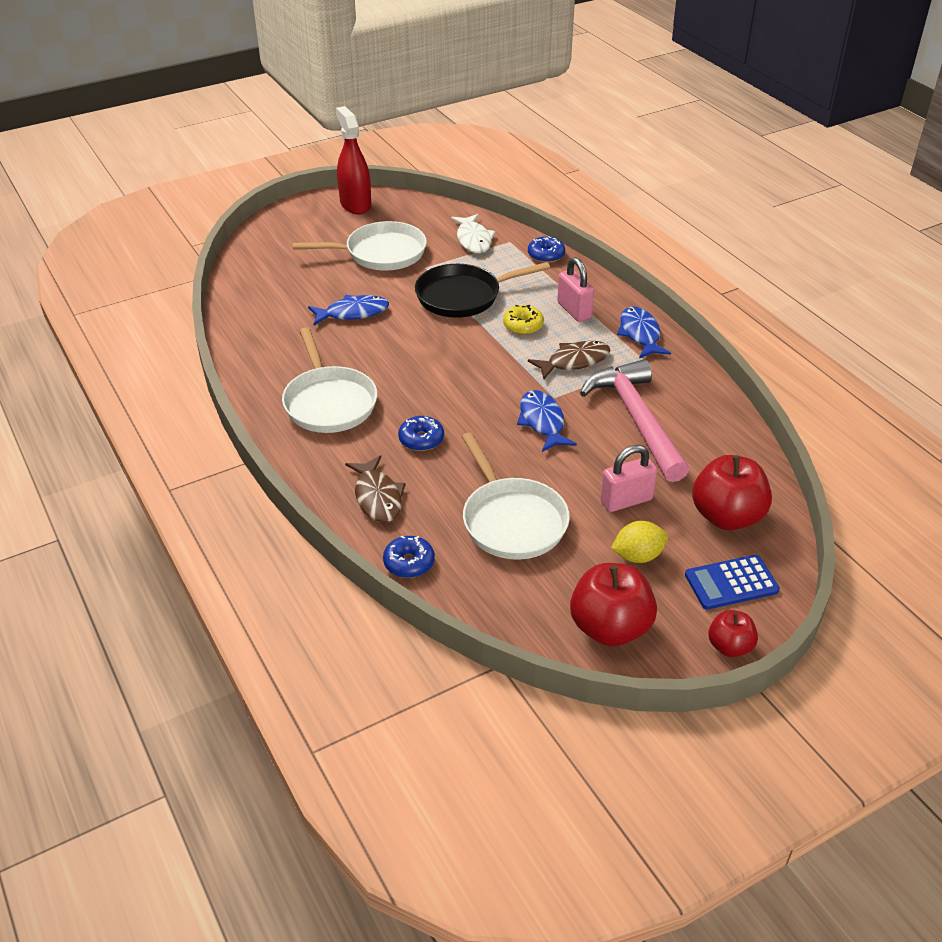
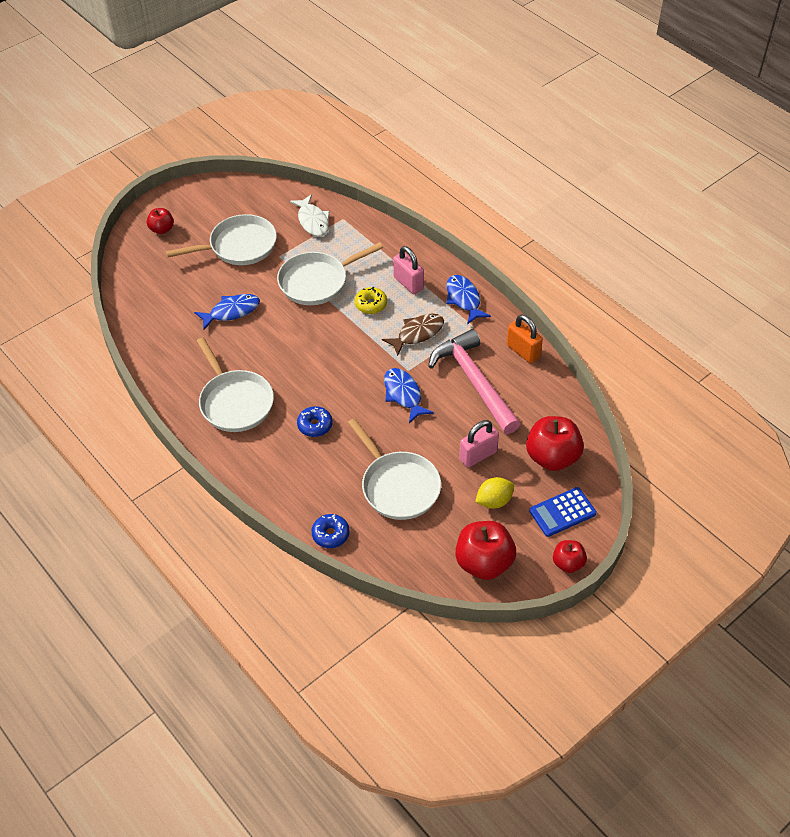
camera: 10 degrees left, 10 degrees up
(297, 228) = (162, 229): none -> red apple
(355, 204) = (204, 196): red spray bottle -> none
(377, 497) = (294, 482): brown fish -> none
(463, 296) = (317, 281): black pan -> white pan
(546, 255) = (375, 229): blue donut -> none
(706, 396) = (523, 351): none -> orange padlock

